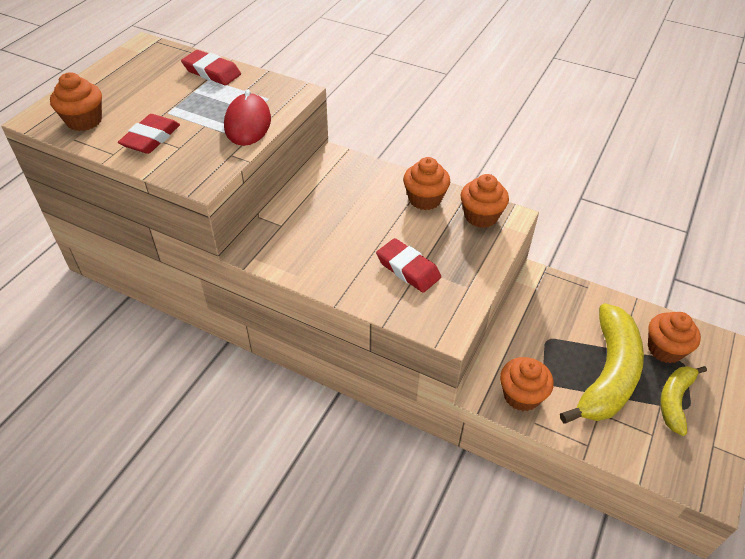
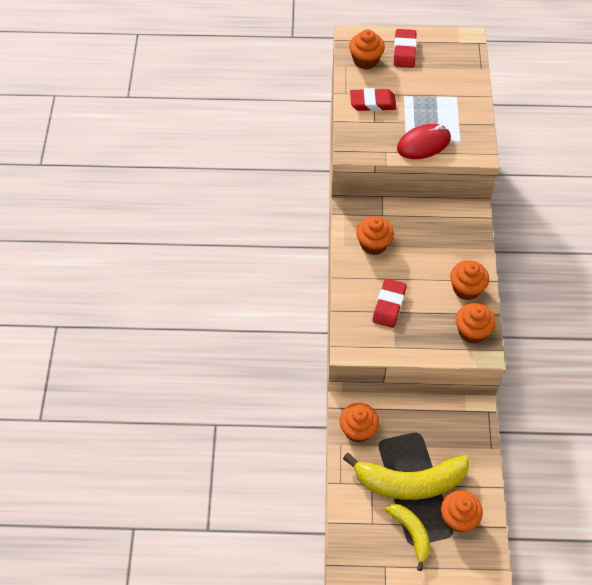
camera: 65 degrees right, 10 degrees up
(212, 72) = (466, 94): red eraser -> red eraser (404, 51)
(315, 248) = (373, 244): none -> orange cupcake
(675, 400) = (411, 533): yellow banana -> yellow banana turned 60 degrees clockwise

